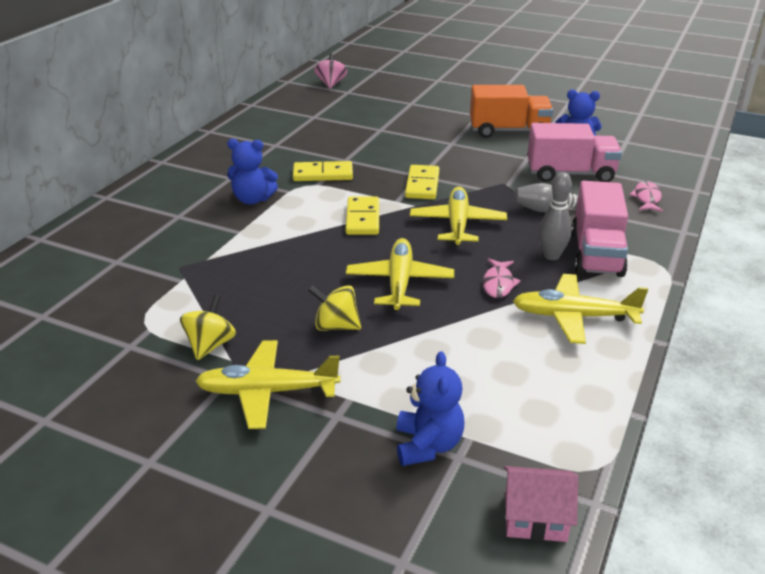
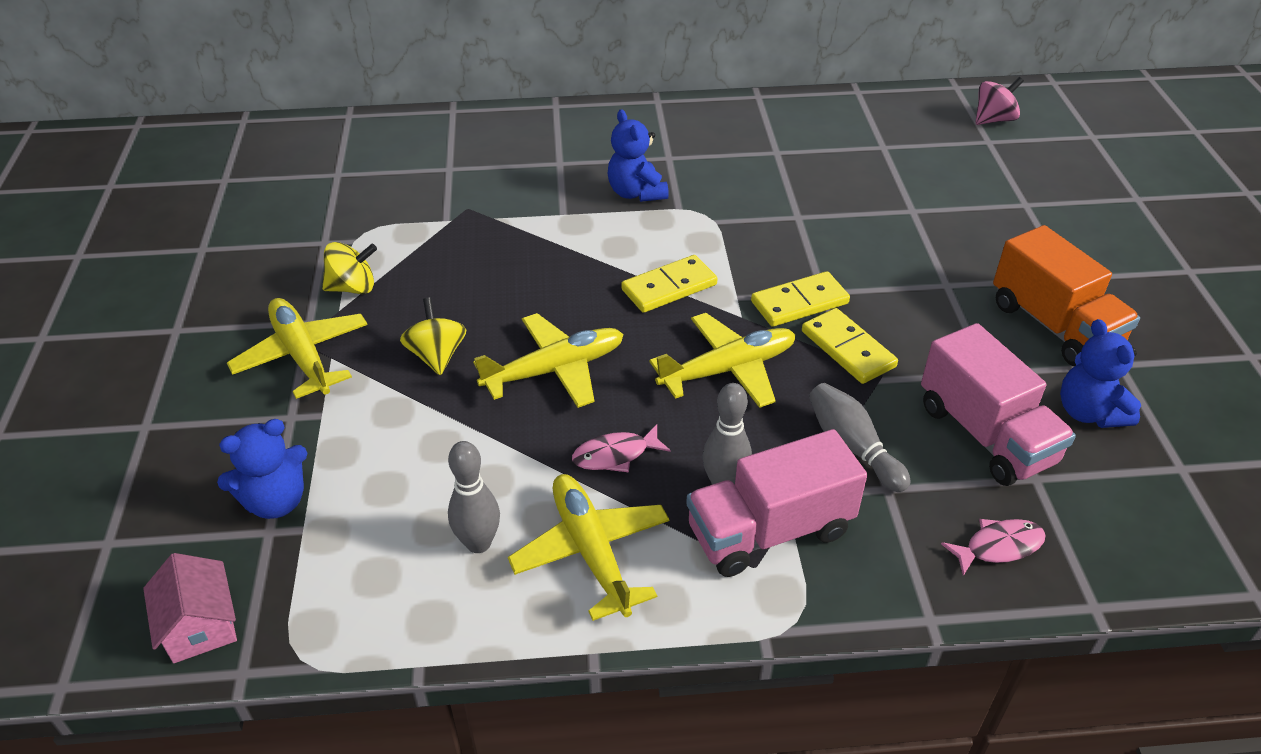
camera: 60 degrees right, 10 degrees up
(323, 174) = (743, 215): yellow domino -> yellow domino (847, 349)
(538, 358) = (478, 543): none -> grey bowling pin

